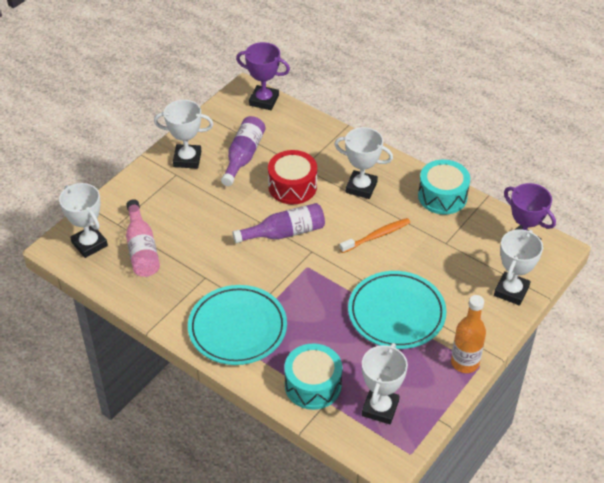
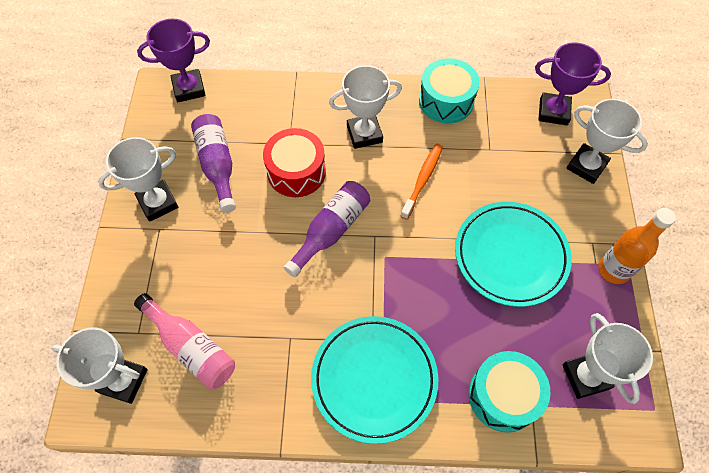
camera: 35 degrees left, 15 degrees up
(511, 291) = (586, 166): white trophy -> white trophy turned 45 degrees counterclockwise

